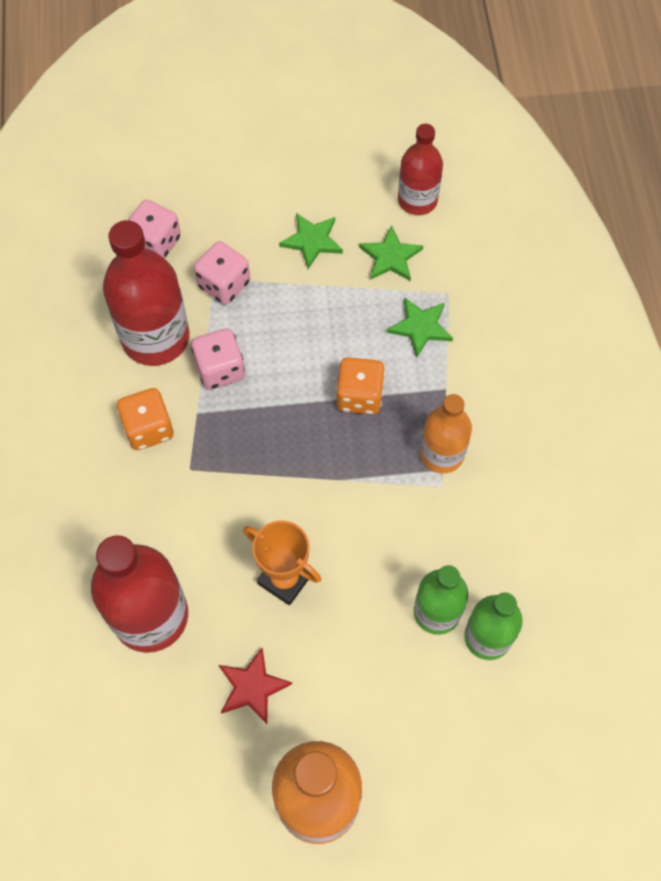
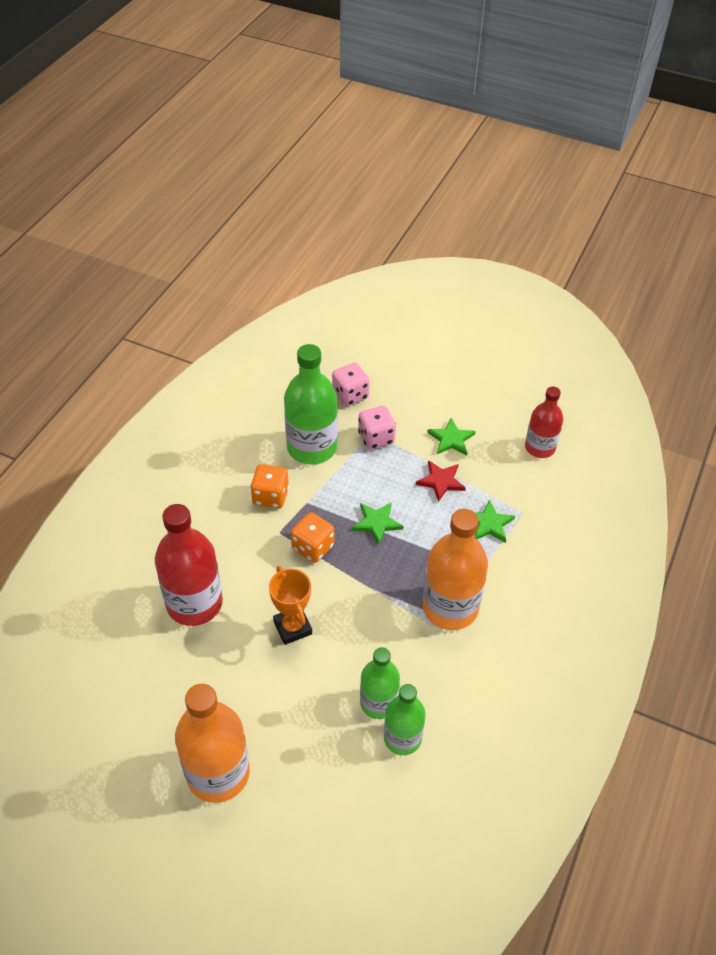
camera: 30 degrees right, 15 degrees down
(155, 337) = (312, 447): red bottle -> green bottle
(220, 369) = (339, 485): pink dice -> none
(252, 687) = (226, 680): red star -> red star (440, 481)
(359, 396) = (418, 544): orange dice -> orange dice (313, 547)
(390, 257) = (497, 472): green star -> green star (377, 523)
(442, 454) = (450, 607): orange bottle -> orange bottle, size x1.62

